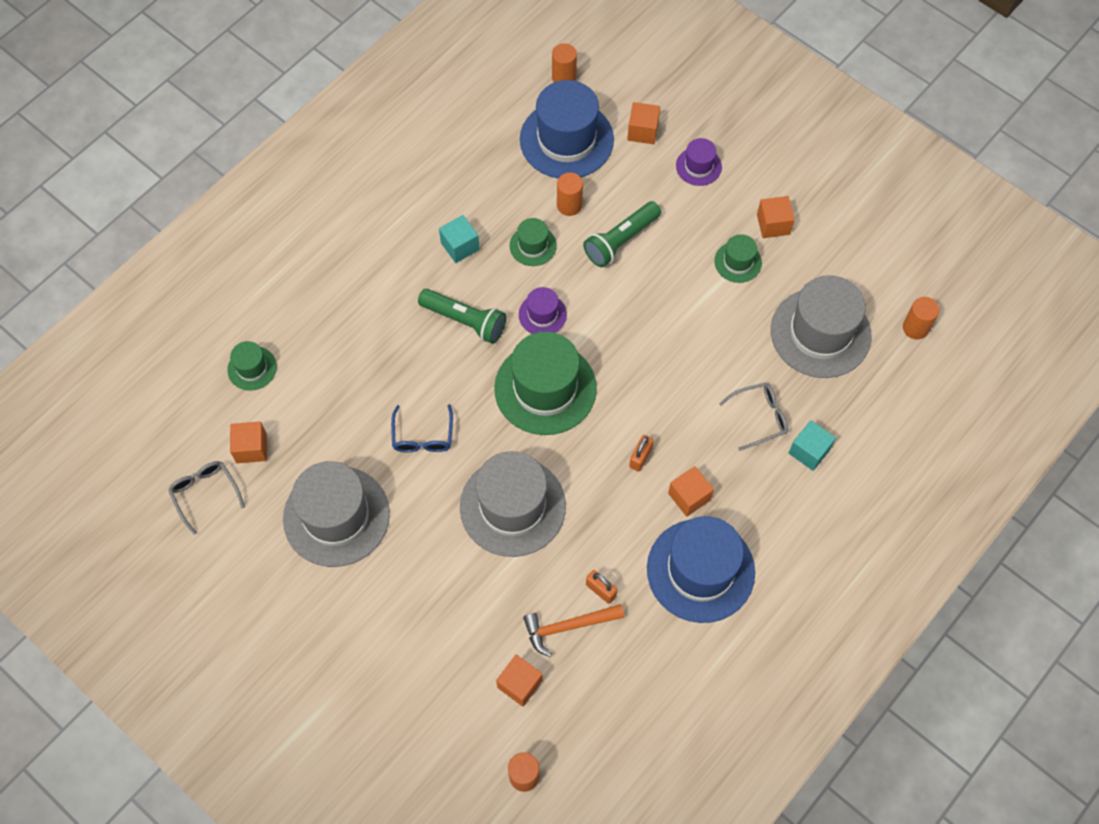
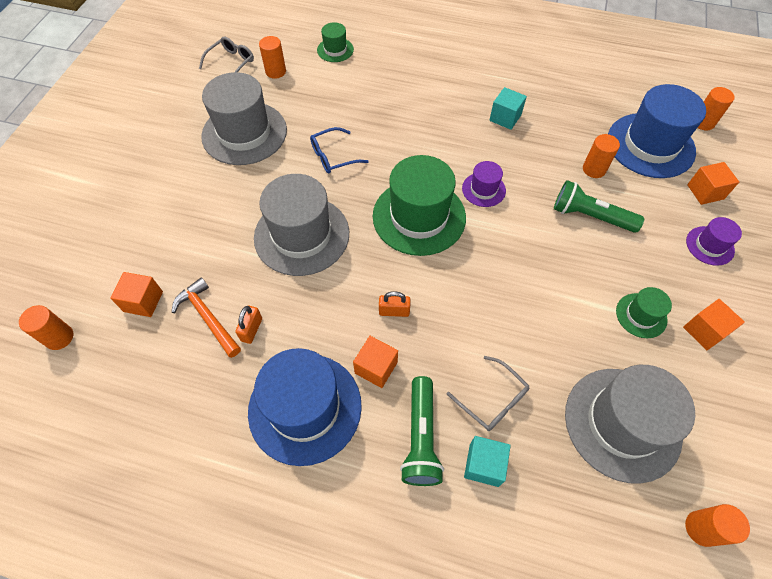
camera: 65 degrees right, 5 degrees down
(251, 448) = (275, 71): orange cube -> orange cylinder
(465, 321) = (445, 144): green flashlight -> green flashlight (421, 437)
(533, 245) = (539, 160): green hat -> none

